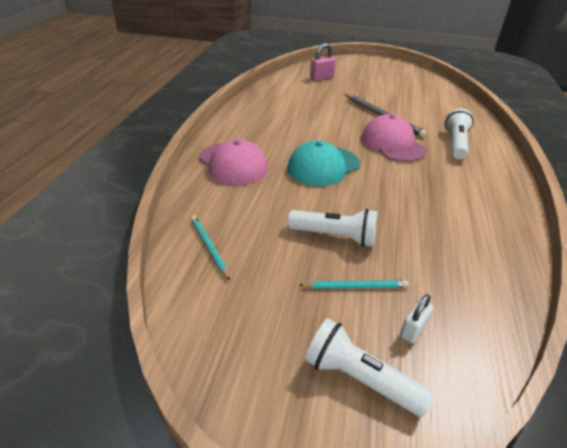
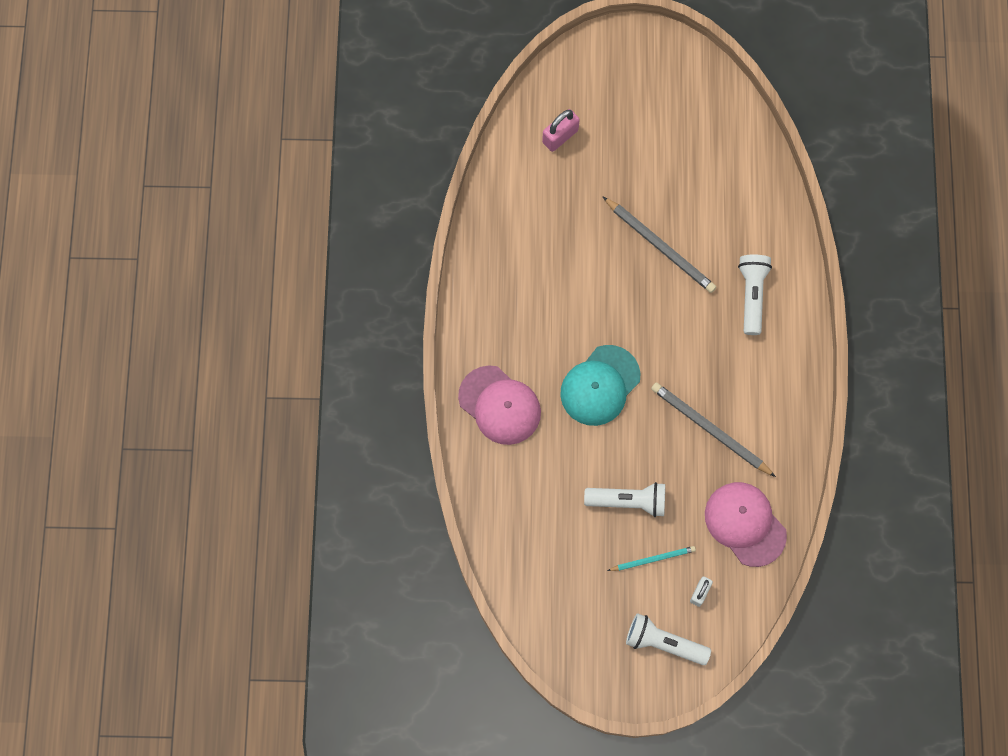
camera: 10 degrees left, 35 degrees up
(209, 247) = (519, 542): turquoise pencil -> none
(392, 144) = (675, 315): pink cap -> pink cap (745, 524)
(423, 203) = (710, 429): none -> grey pencil

